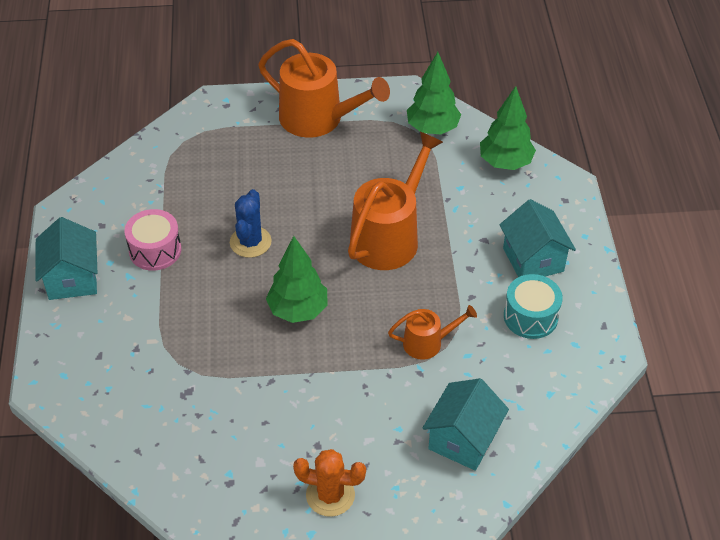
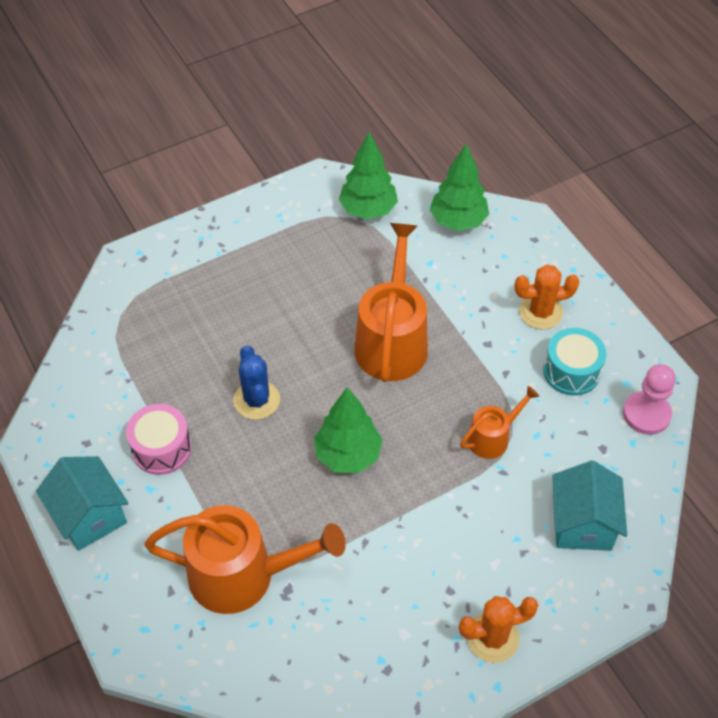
camera: 25 degrees left, 5 degrees up
(318, 118) = (248, 239): orange watering can -> orange watering can (242, 575)
(533, 260) = (540, 312): turquoise house -> orange cactus
(577, 376) = (646, 414): none -> pink pawn

